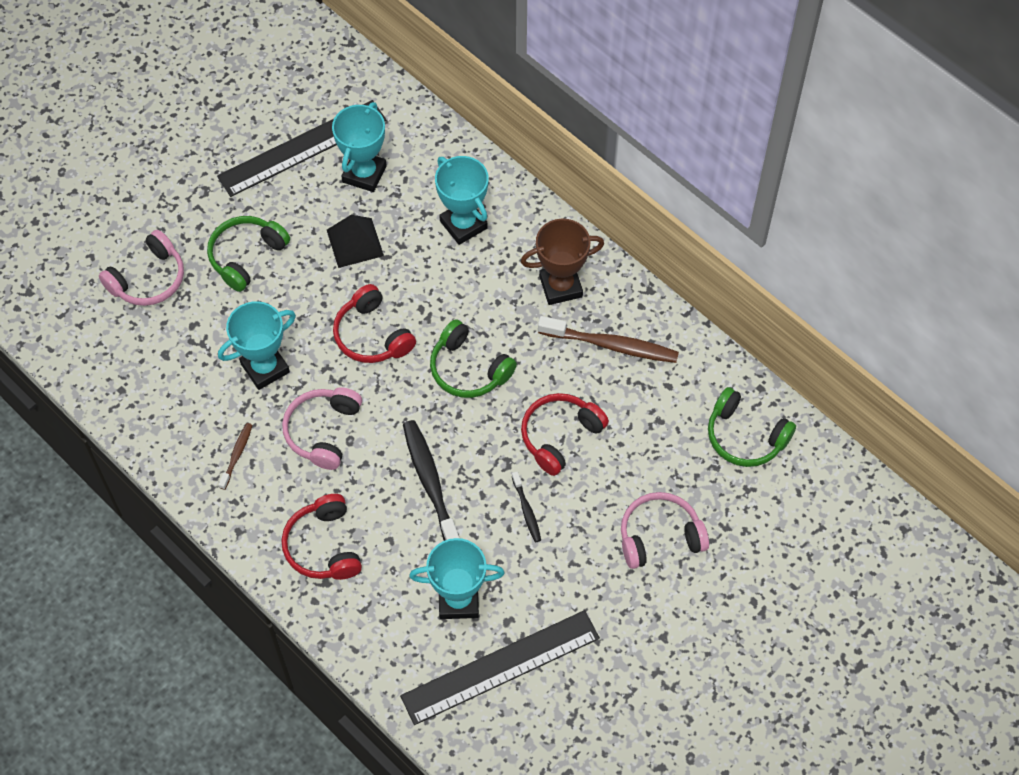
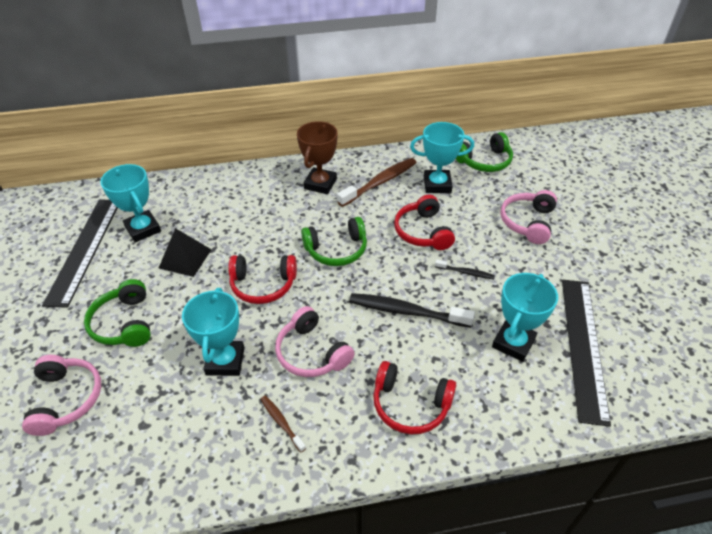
camera: 55 degrees left, 15 degrees down
(463, 225) = (233, 203): turquoise trophy -> turquoise trophy (437, 185)

